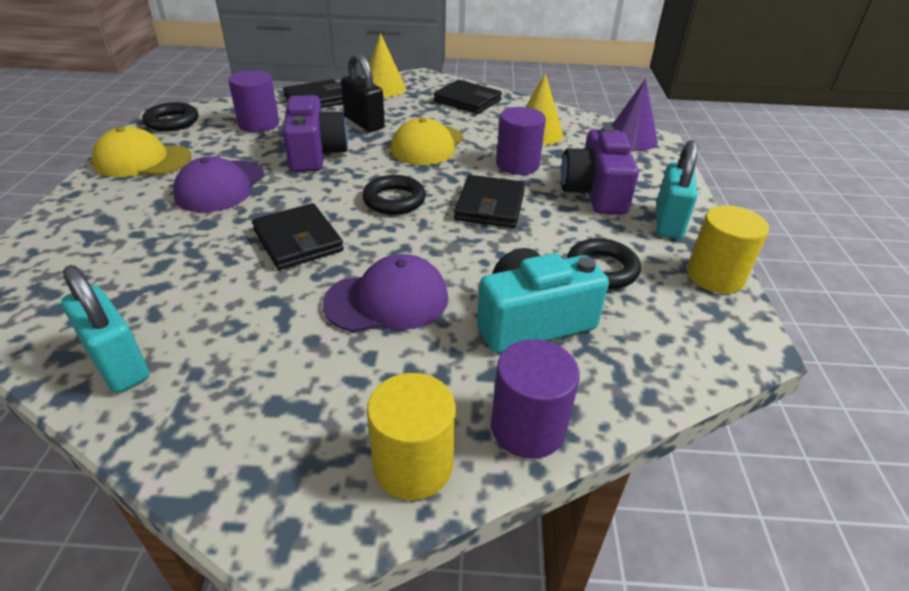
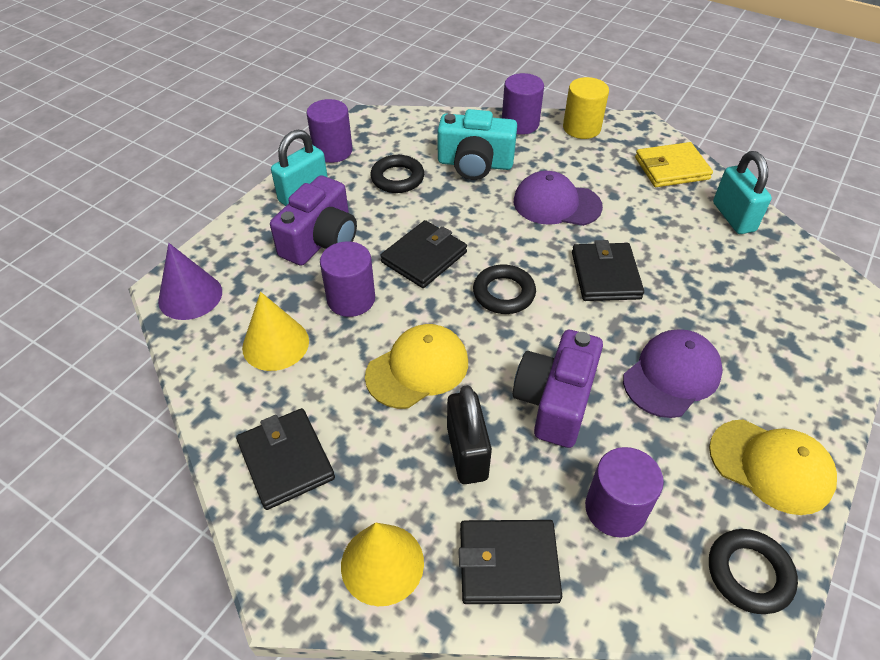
camera: 150 degrees left, 10 degrees up
(219, 427) = (671, 168): none -> yellow wallet
(715, 276) = (332, 151): yellow cylinder -> purple cylinder

